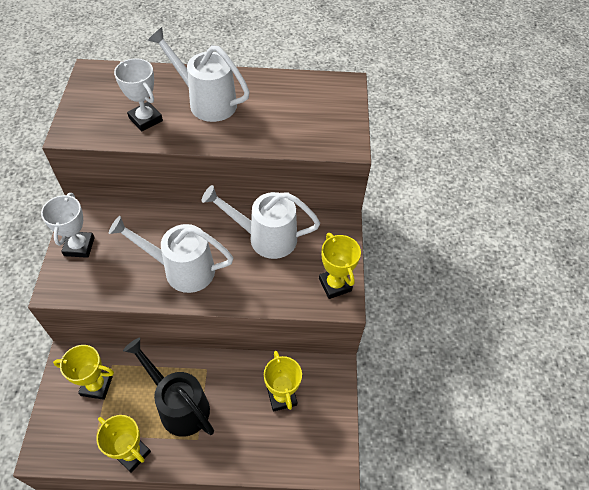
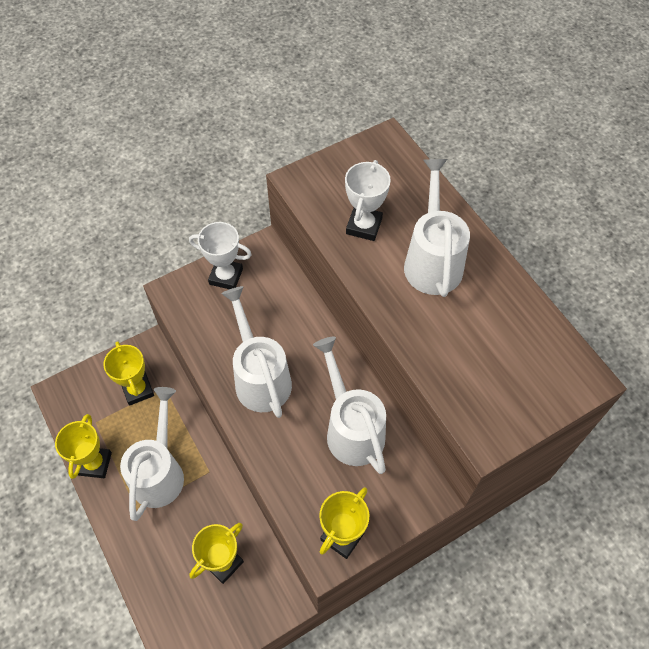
camera: 60 degrees right, 5 degrees up
(79, 246) = (226, 276): white trophy -> white trophy turned 45 degrees clockwise
(179, 405) = (160, 472): black watering can -> white watering can

